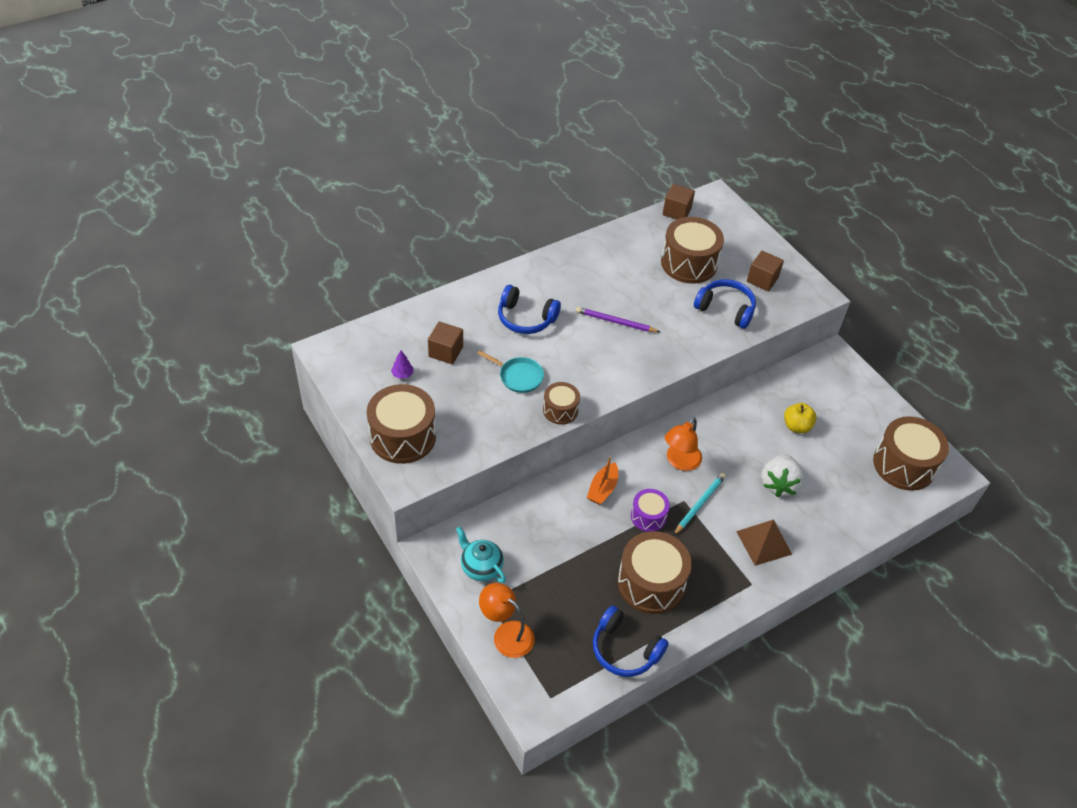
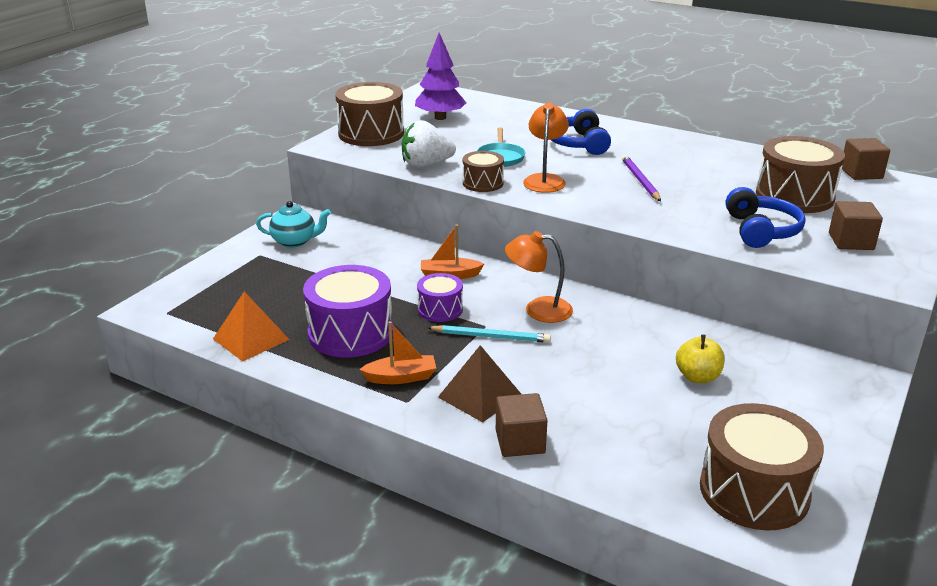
camera: 65 degrees right, 20 degrees down
(402, 374) = (440, 118): purple tree -> purple tree, size x2.31
(446, 352) = (488, 125): brown cube -> brown cube (520, 442)
(481, 567) = (295, 241): turquoise teapot -> turquoise teapot turned 75 degrees clockwise
(506, 634) = (227, 272): orange lamp -> orange lamp (545, 180)
(625, 649) = (251, 339): blue headphones -> orange pyramid
(651, 583) = (350, 333): brown drum -> purple drum
(723, 576) = (401, 377): none -> orange boat
(778, 484) = (584, 385): white strawberry -> white strawberry (426, 165)

